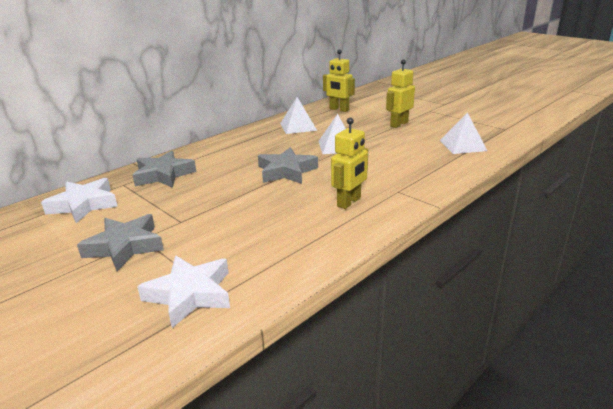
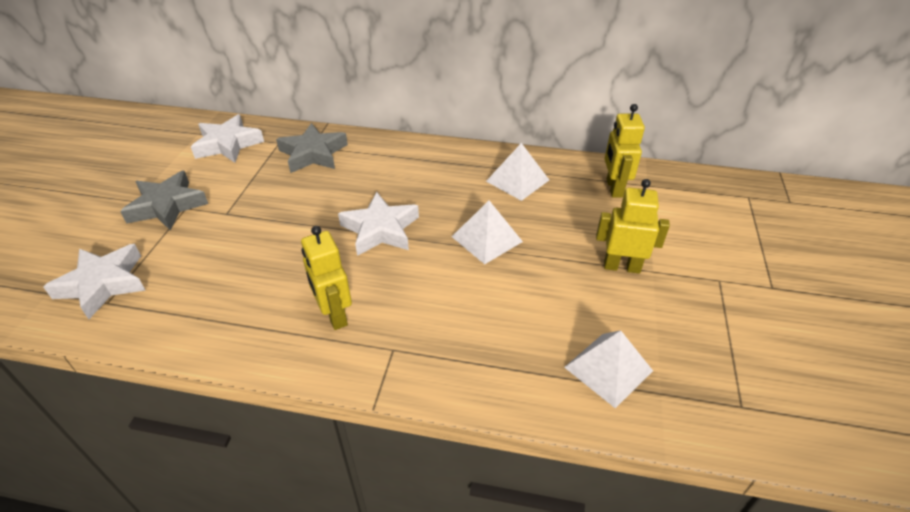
camera: 55 degrees right, 15 degrees up
(286, 171) = (380, 229): grey star -> white star
(349, 202) = (334, 315): yellow robot -> yellow robot turned 60 degrees clockwise

